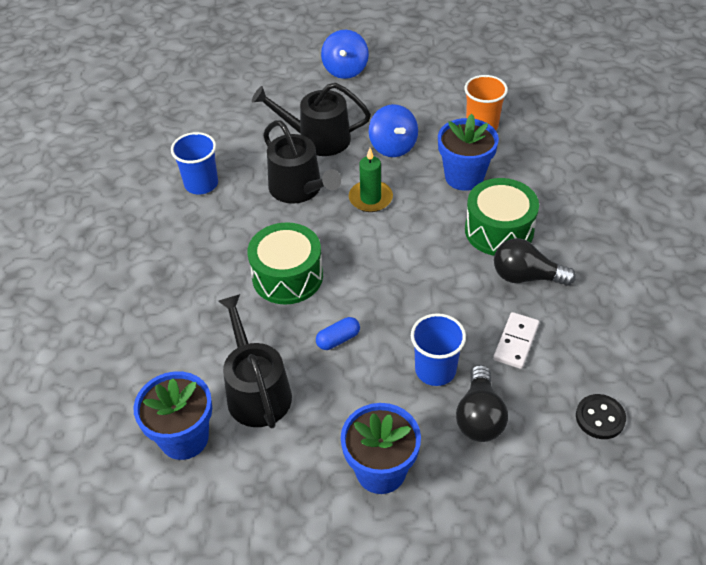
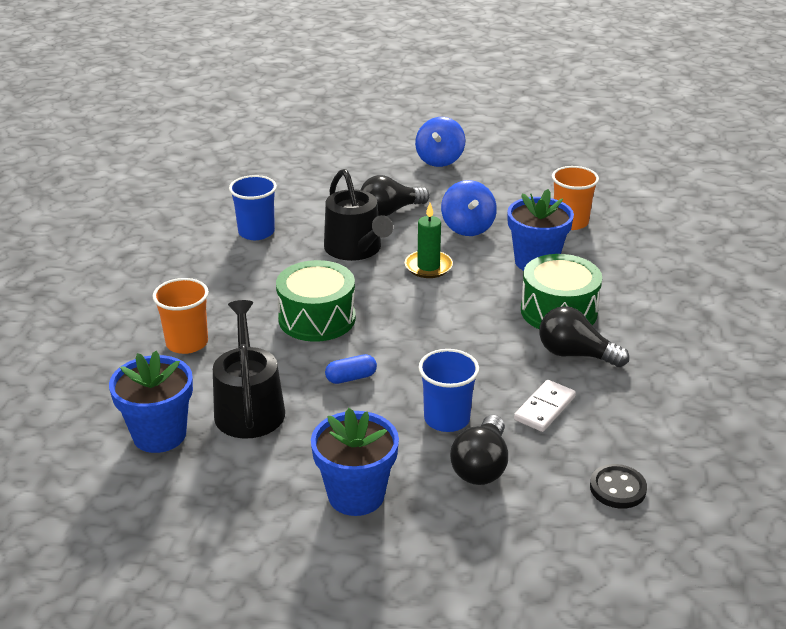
camera: 10 degrees right, 15 degrees down
(176, 326) = (187, 343): none -> orange cup
(317, 138) = (390, 211): black watering can -> black light bulb

